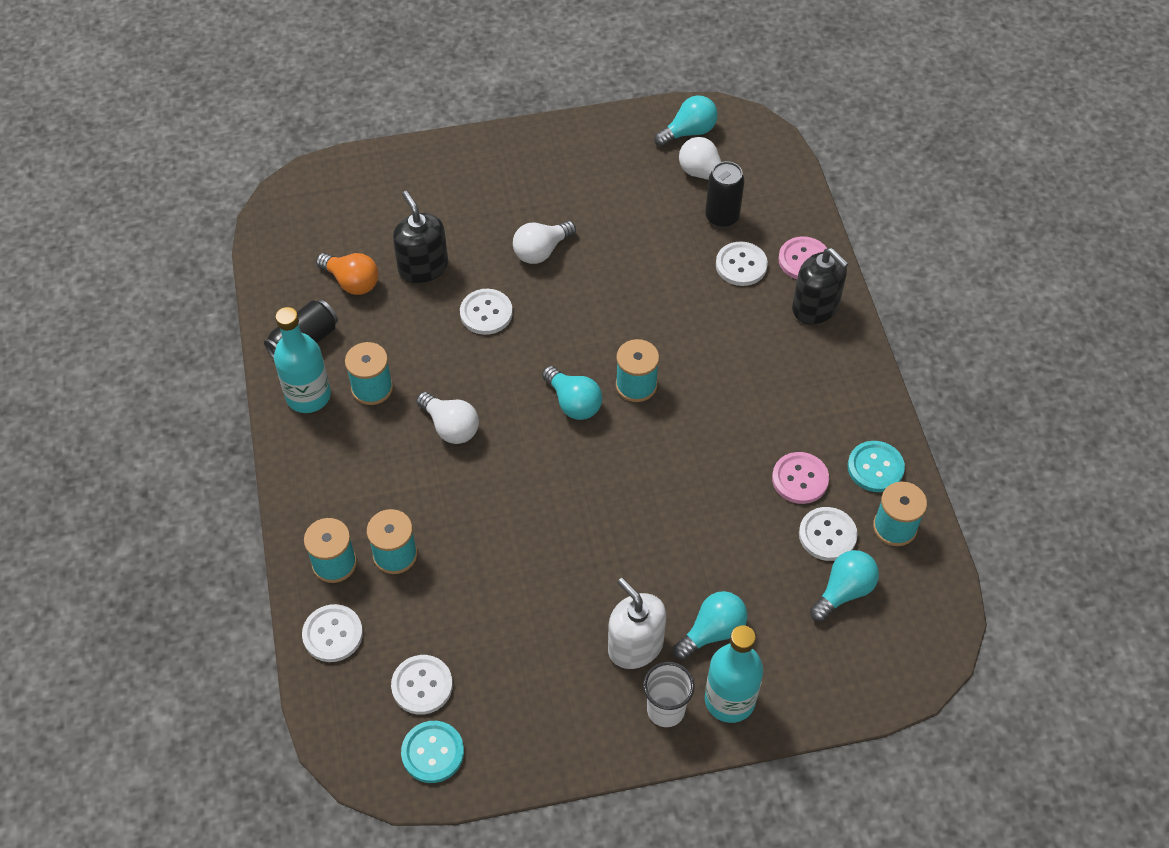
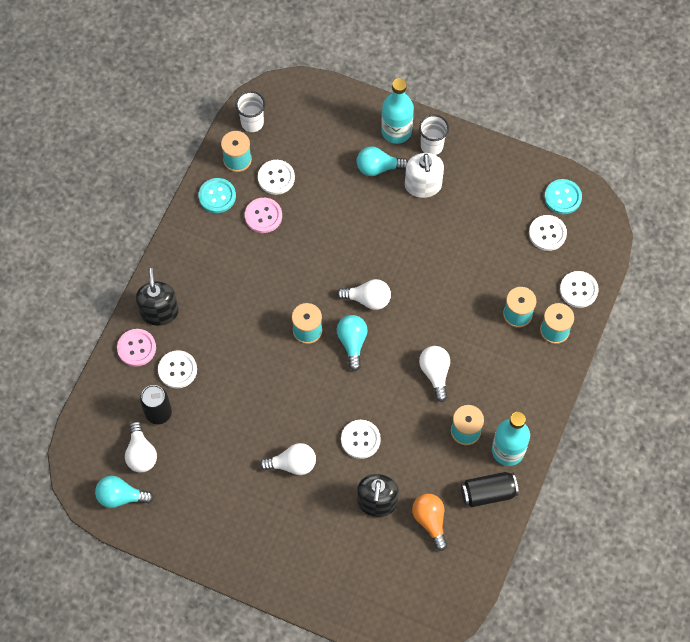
camera: 145 degrees left, 10 degrees up
(593, 460) = (368, 299): none -> white light bulb
(844, 591) = (294, 145): turquoise light bulb -> none
(922, 586) = (252, 123): none -> white cup

